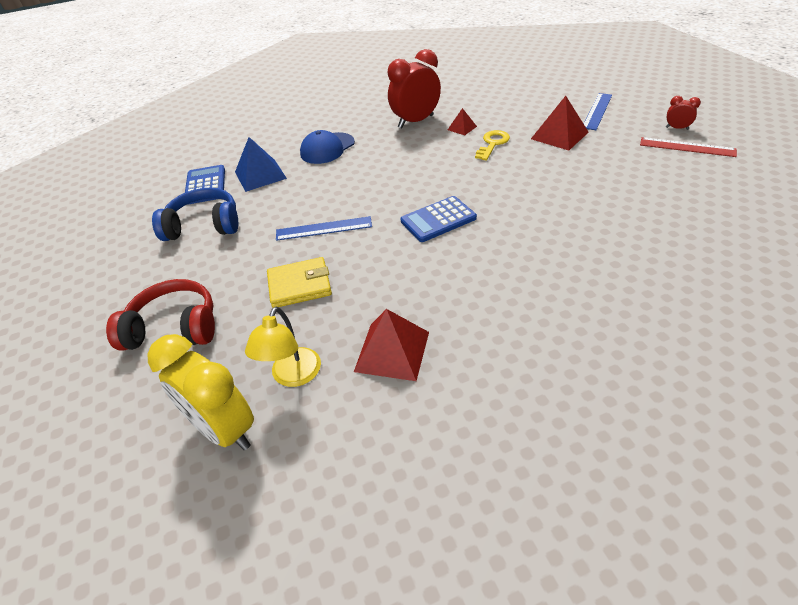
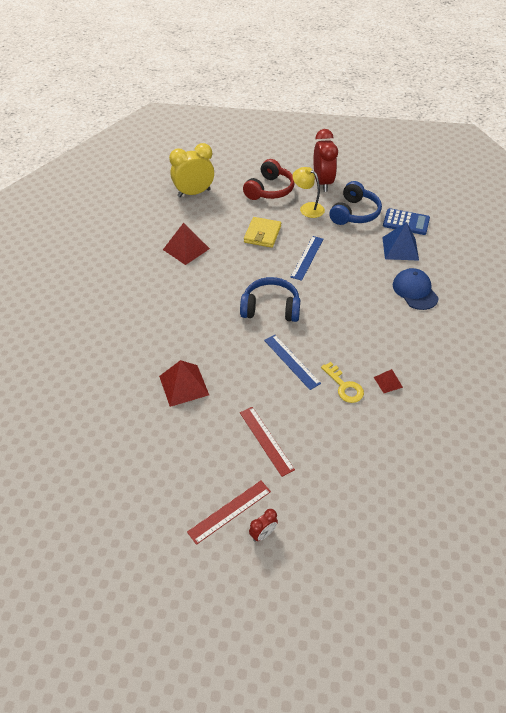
camera: 115 degrees right, 5 degrees up
(293, 376) = (202, 216): yellow lamp -> yellow lamp (307, 208)
(416, 121) = (424, 359): red clock -> red clock (322, 183)
(438, 220) = (270, 308): blue calculator -> blue headphones
(559, 135) = (322, 438): red pyramid -> red pyramid (183, 385)
(597, 111) = (344, 499): blue ruler -> blue ruler (291, 361)
(601, 157) = (266, 440): none -> red ruler

